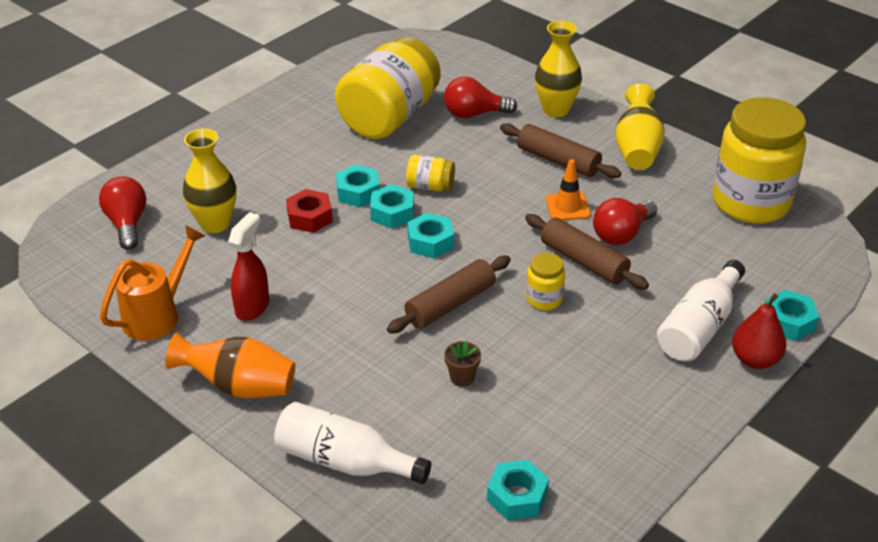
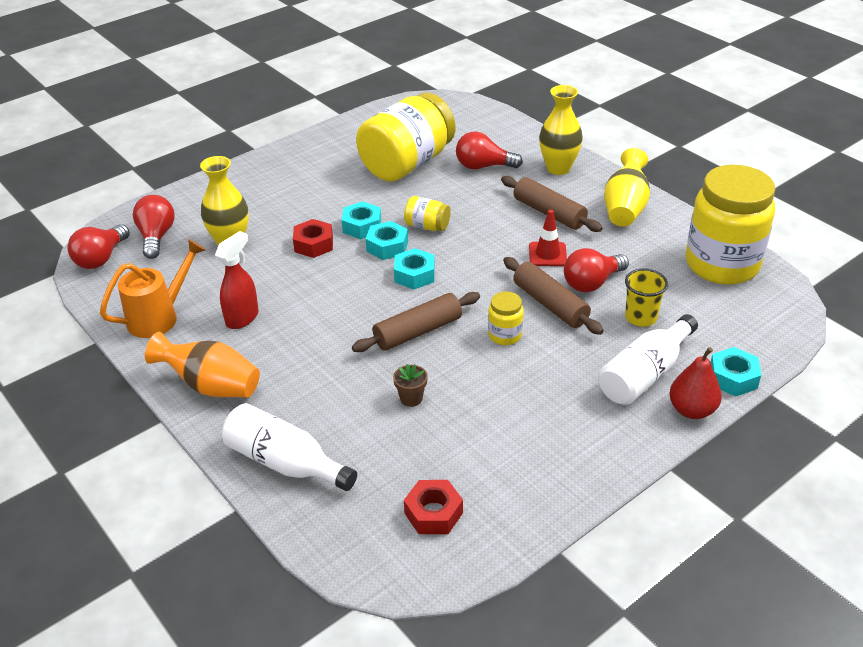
camera: 10 degrees right, 0 degrees up
(70, 254) = (101, 258): none -> red light bulb
(517, 497) = (433, 513): turquoise nut -> red nut
(567, 207) = (547, 254): orange traffic cone -> red traffic cone
(681, 267) = (640, 317): none -> yellow cup

